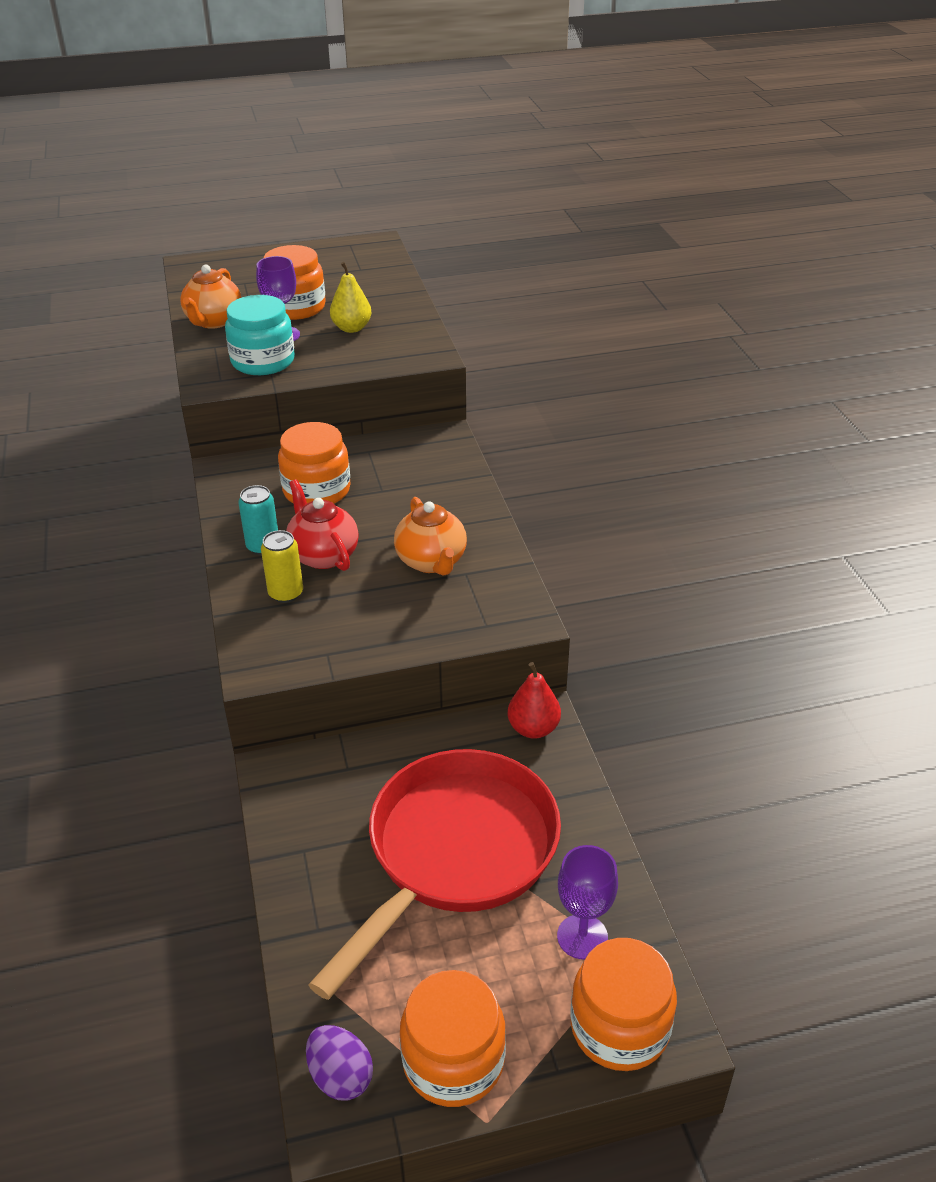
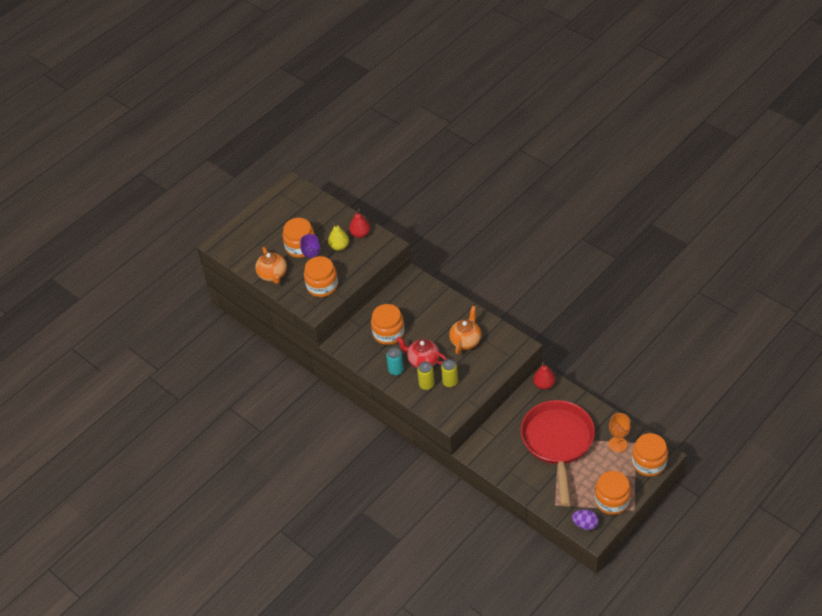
camera: 30 degrees left, 10 degrees up
(263, 361) = (322, 286): turquoise jar -> orange jar
(330, 610) = (450, 382): none -> yellow can
(402, 326) = (360, 234): none -> red pear
(432, 562) = (466, 340): orange teapot -> orange teapot turned 105 degrees counterclockwise
(582, 937) = (617, 444): purple goblet -> orange goblet

